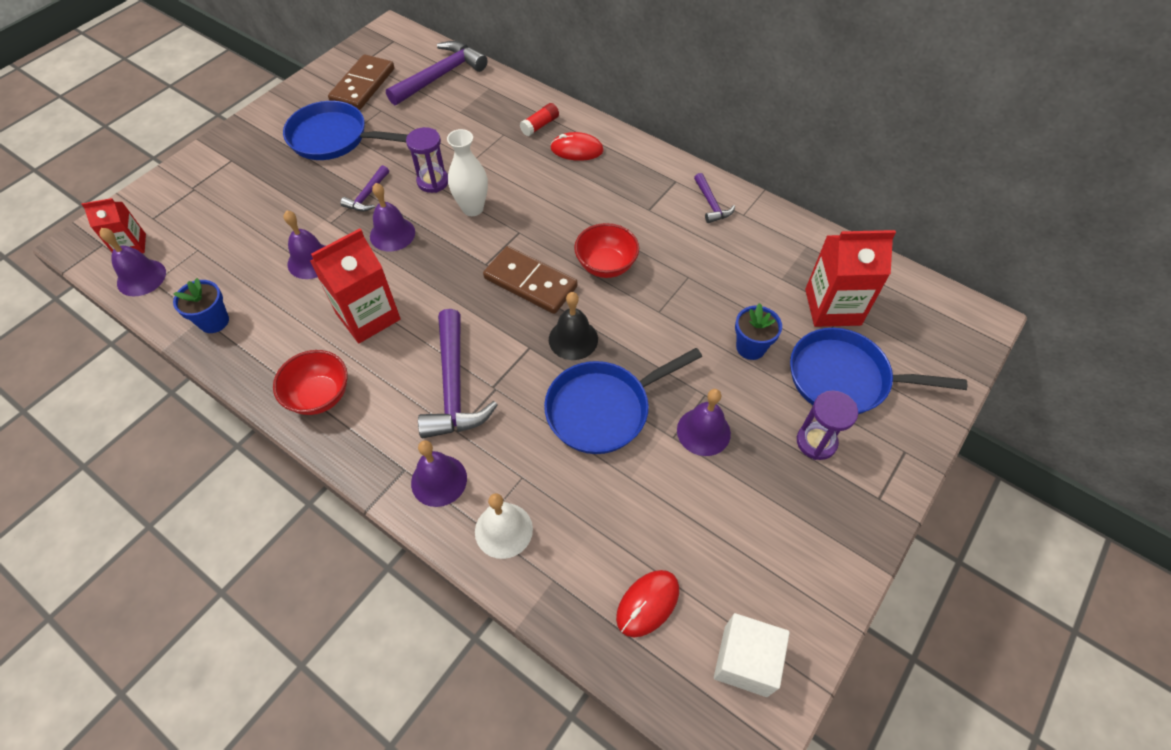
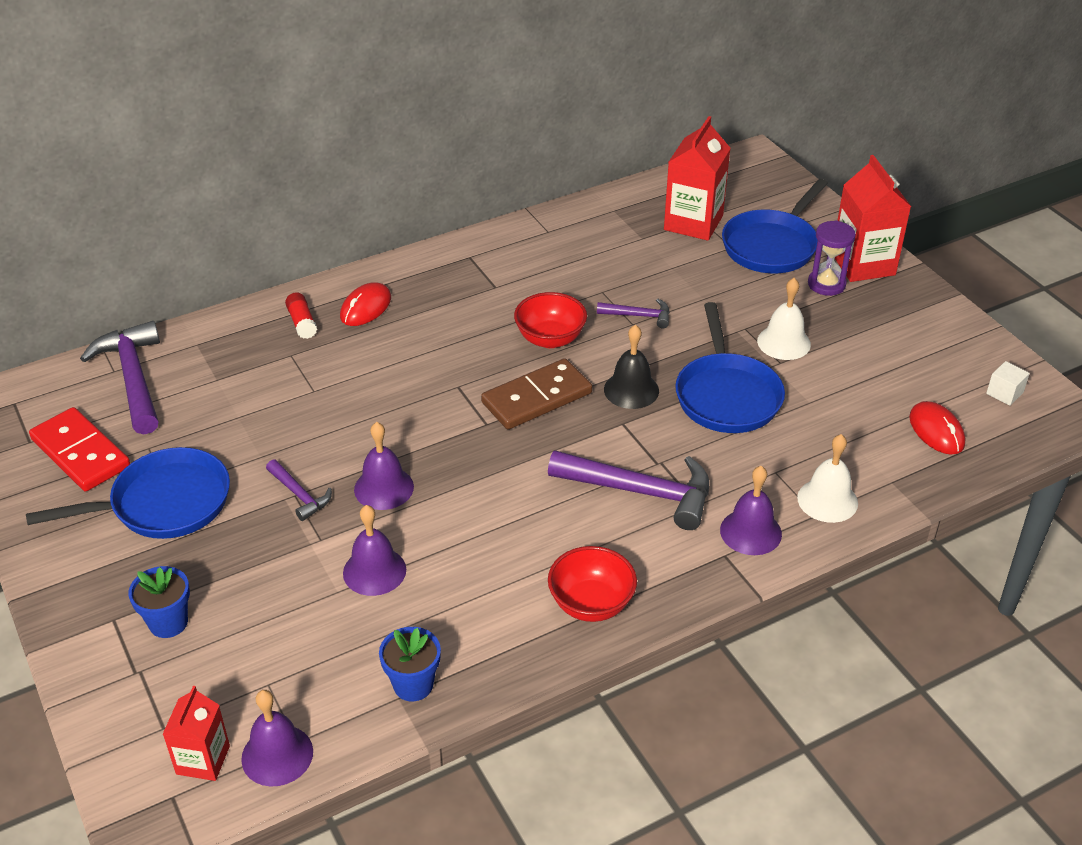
camera: 65 degrees left, 15 degrees down
(334, 138) = (163, 504): blue pan -> blue pan turned 150 degrees counterclockwise
(363, 85) = (81, 453): brown domino -> red domino
(368, 316) = (499, 538): red carton -> red carton (863, 264)
(433, 181) = (322, 432): purple hourglass -> none
(472, 208) = (393, 411): white vase -> none
(703, 431) = (784, 342): purple bell -> white bell
(711, 204) = (519, 245): purple hammer -> purple hammer (638, 316)
(745, 660) = (1004, 393): white cube -> white cube, size x0.57
(750, 347) = (709, 284): blue flower pot -> blue flower pot (168, 622)

